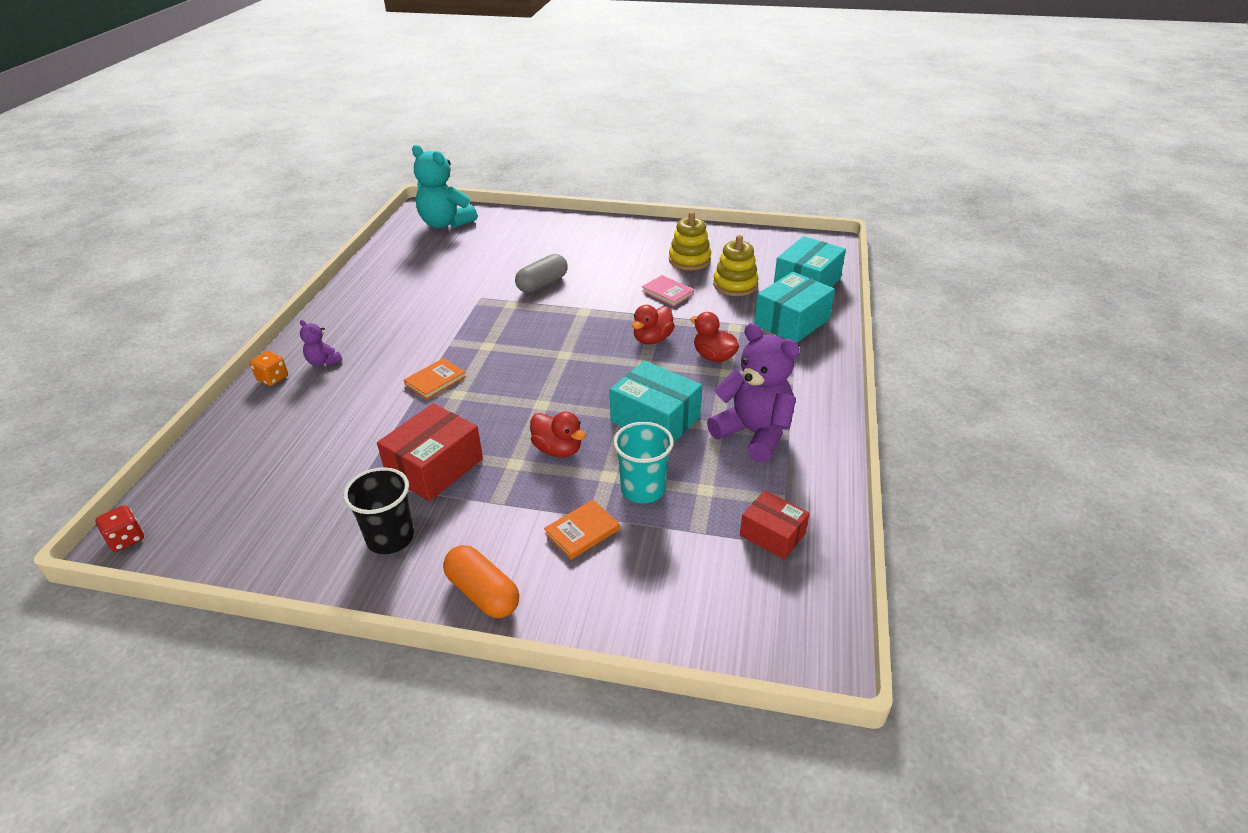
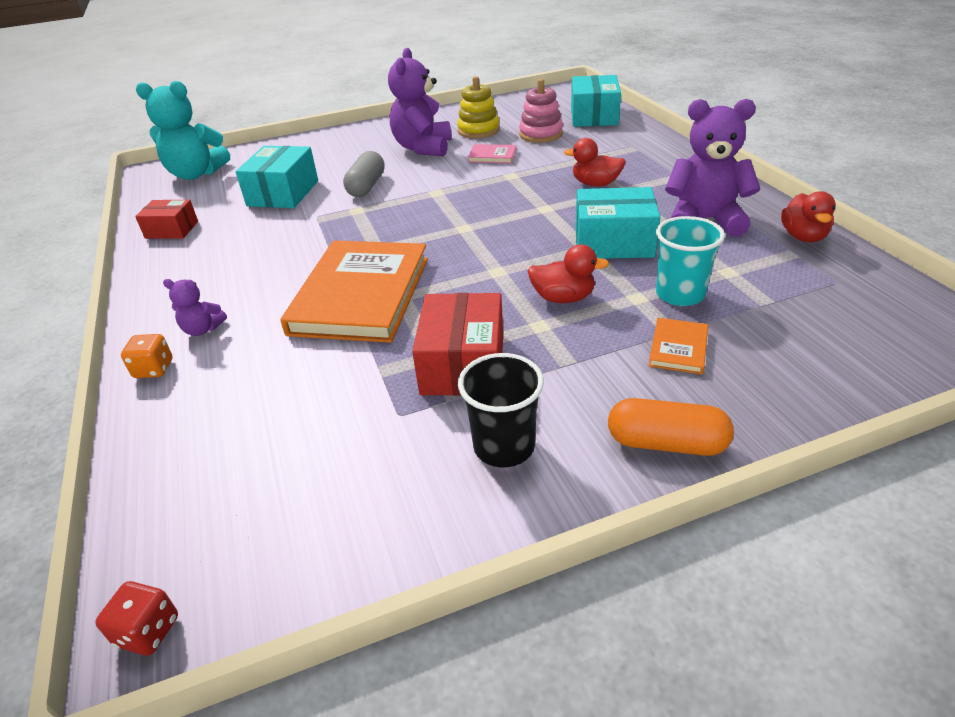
camera: 30 degrees left, 0 degrees up
(435, 380) = (361, 295): orange book -> orange book, size x2.40
(625, 262) = (423, 148): none -> purple teddy bear
(652, 339) = (527, 190): red duck -> red duck (803, 237)
(735, 285) = (541, 134): yellow stacking toy -> pink stacking toy
(772, 534) = (822, 279): red box -> red box (172, 230)
(791, 322) = (620, 142): turquoise box -> turquoise box (283, 193)

